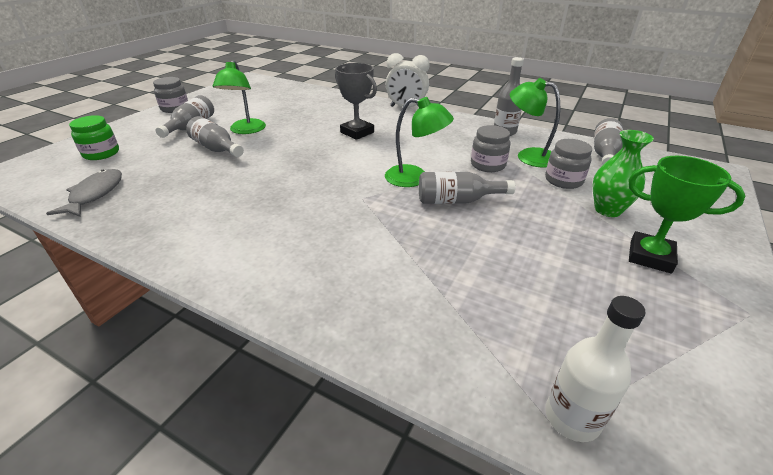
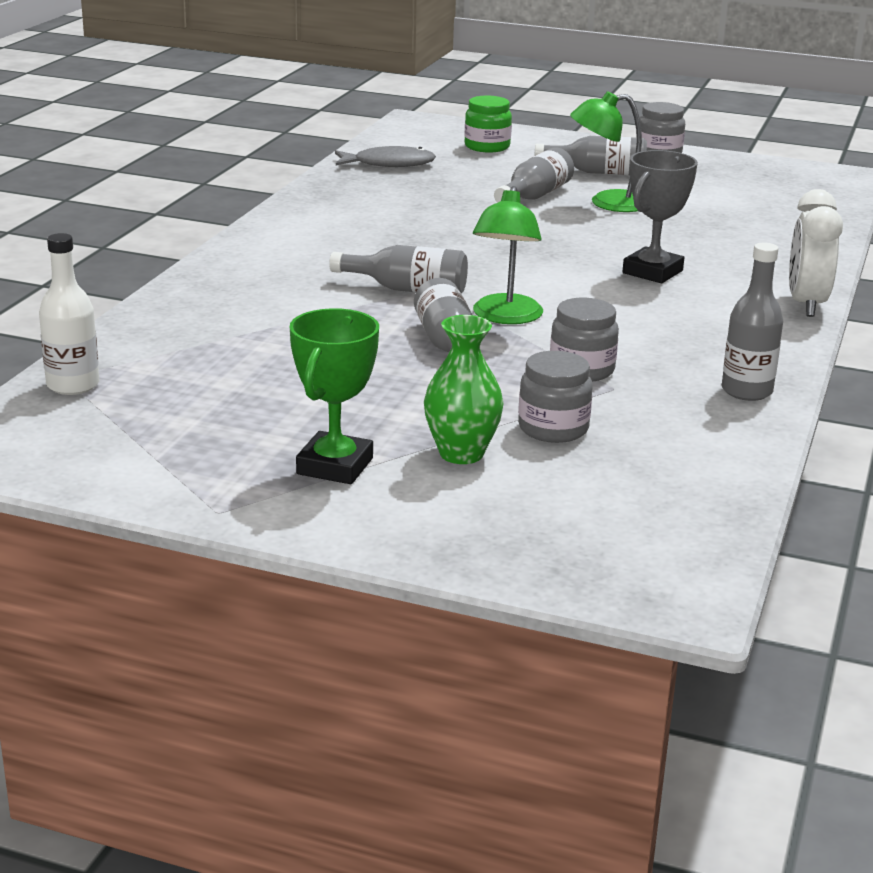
camera: 80 degrees right, 10 degrees down
(528, 156) = (640, 406): green lamp -> none
(604, 154) = (699, 483): grey bottle -> grey bottle (408, 290)

